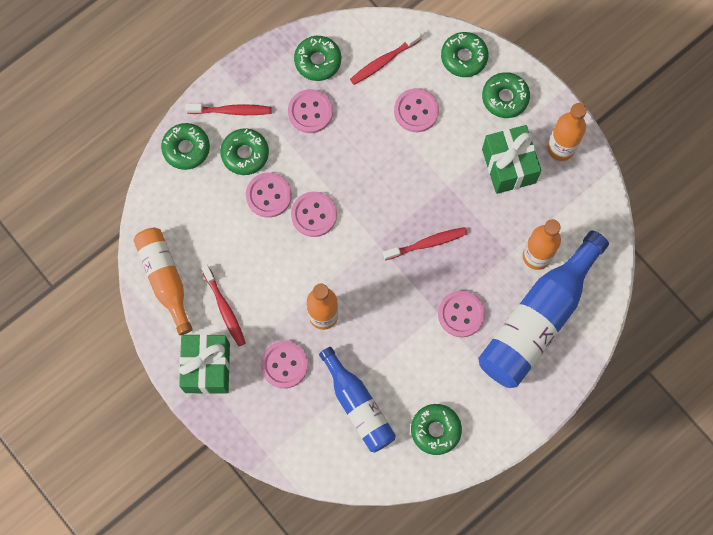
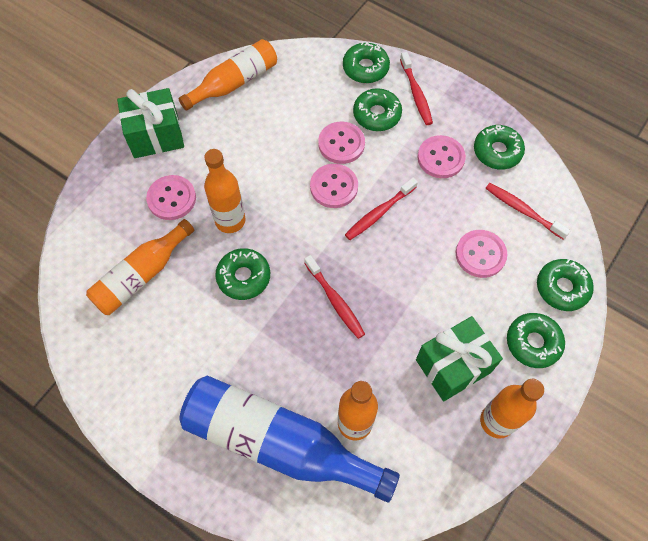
camera: 75 degrees right, 10 degrees down
(224, 308) = (217, 135): red toothbrush -> red toothbrush (379, 213)
(358, 405) = (141, 275): blue bottle -> orange bottle
(435, 430) = (127, 359): green donut -> green donut (243, 277)
(461, 314) = (264, 355): pink button -> none

